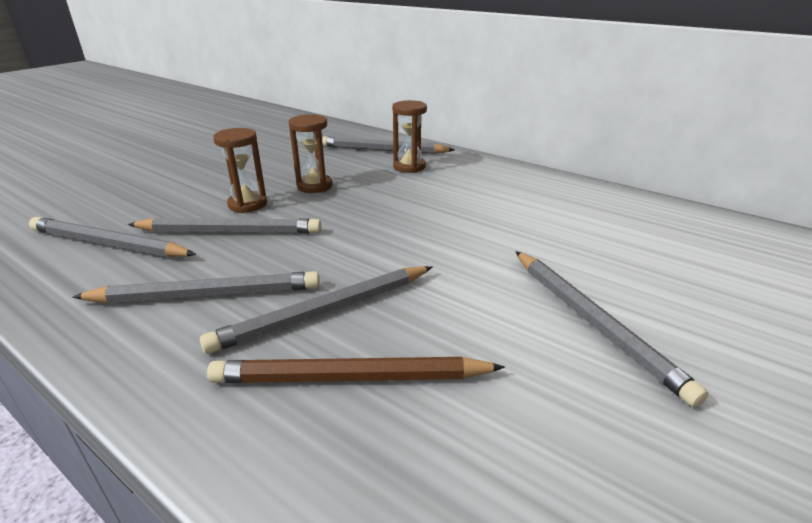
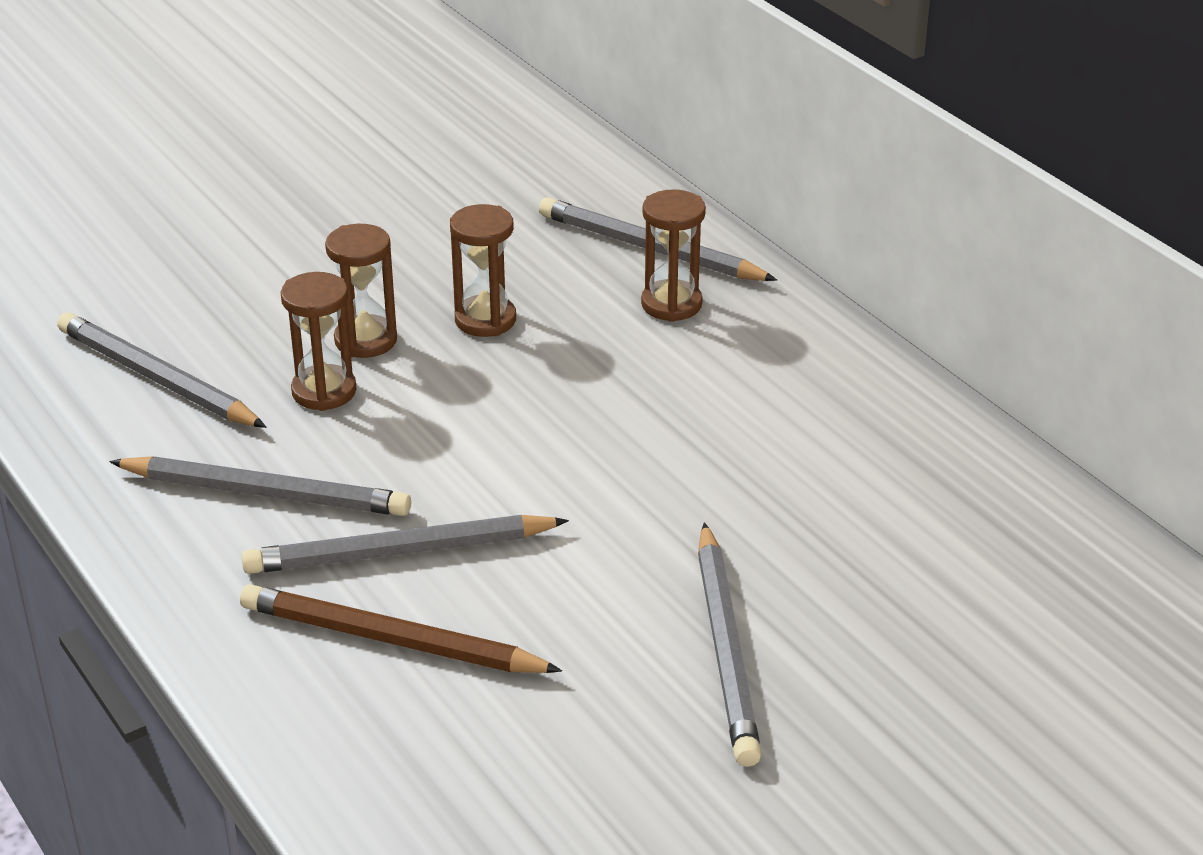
camera: 20 degrees right, 5 degrees up
(230, 231) = (324, 391): grey pencil -> brown hourglass

